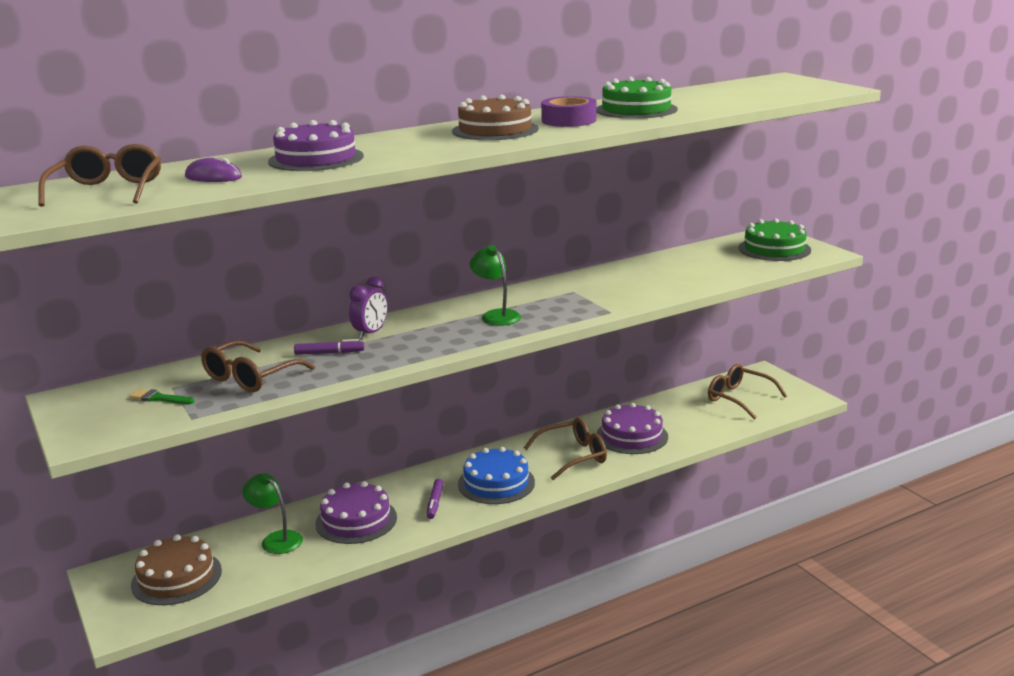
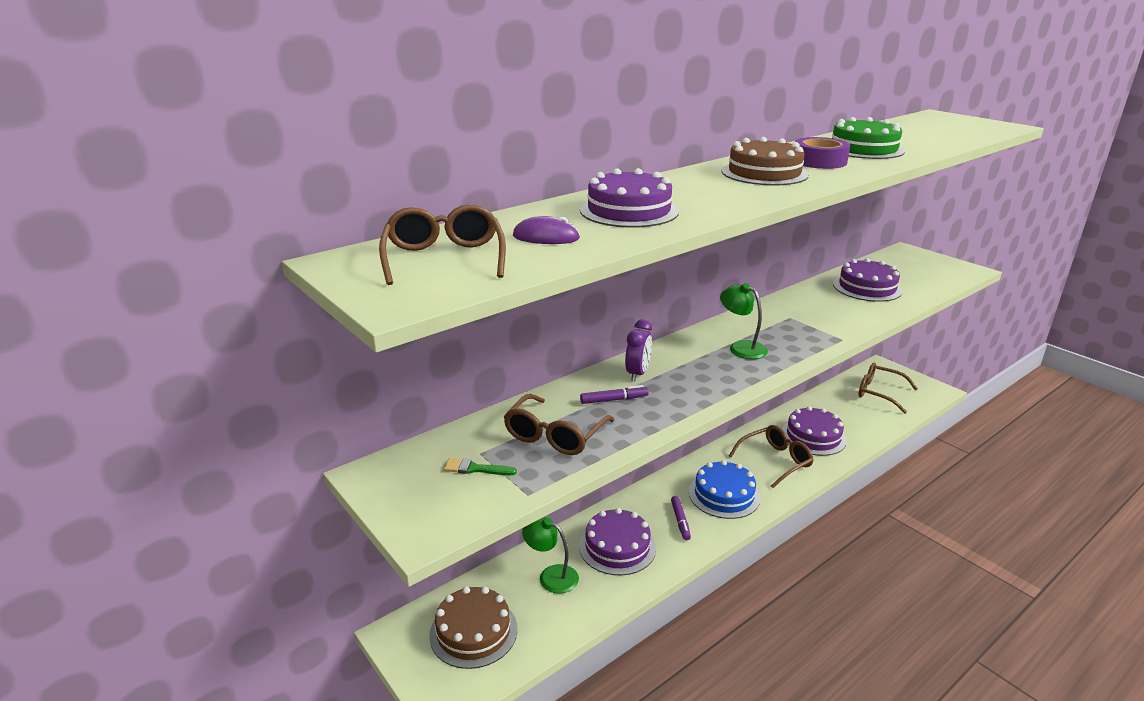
camera: 10 degrees left, 5 degrees up
(687, 267) = (867, 287): none -> purple cake
(774, 249) = (924, 267): green cake -> none

